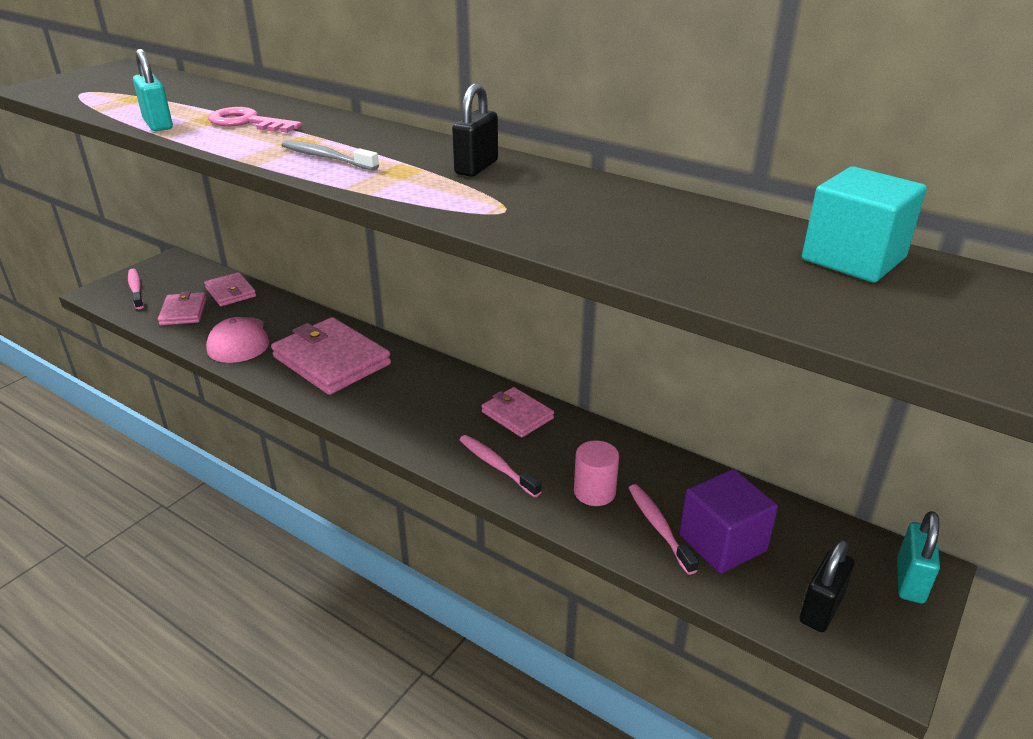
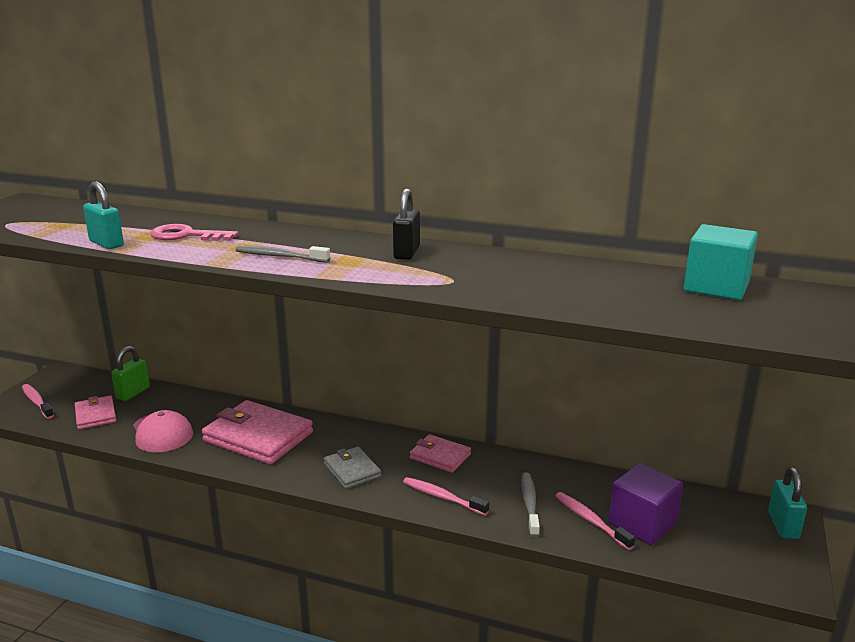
camera: 15 degrees left, 10 degrees down
(230, 292) = (133, 393): pink wallet -> green padlock
(412, 416) = (352, 470): none -> grey wallet
(594, 492) = (529, 503): pink cylinder -> grey toothbrush
(820, 609) = (732, 556): black padlock -> none

